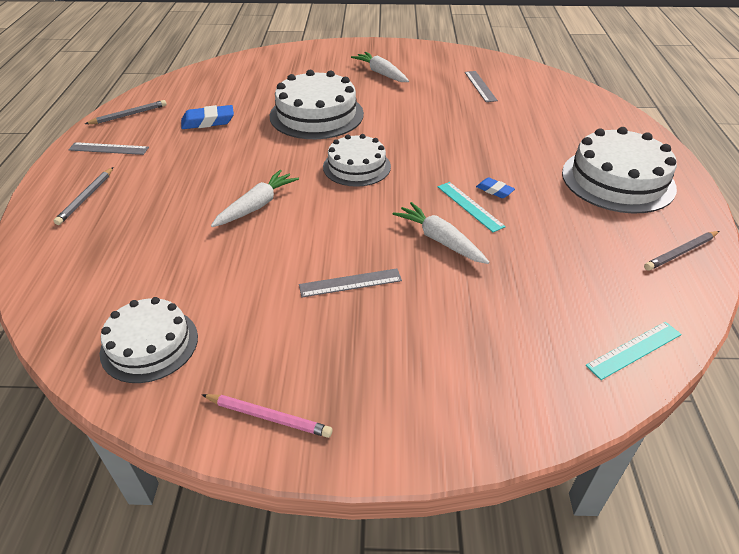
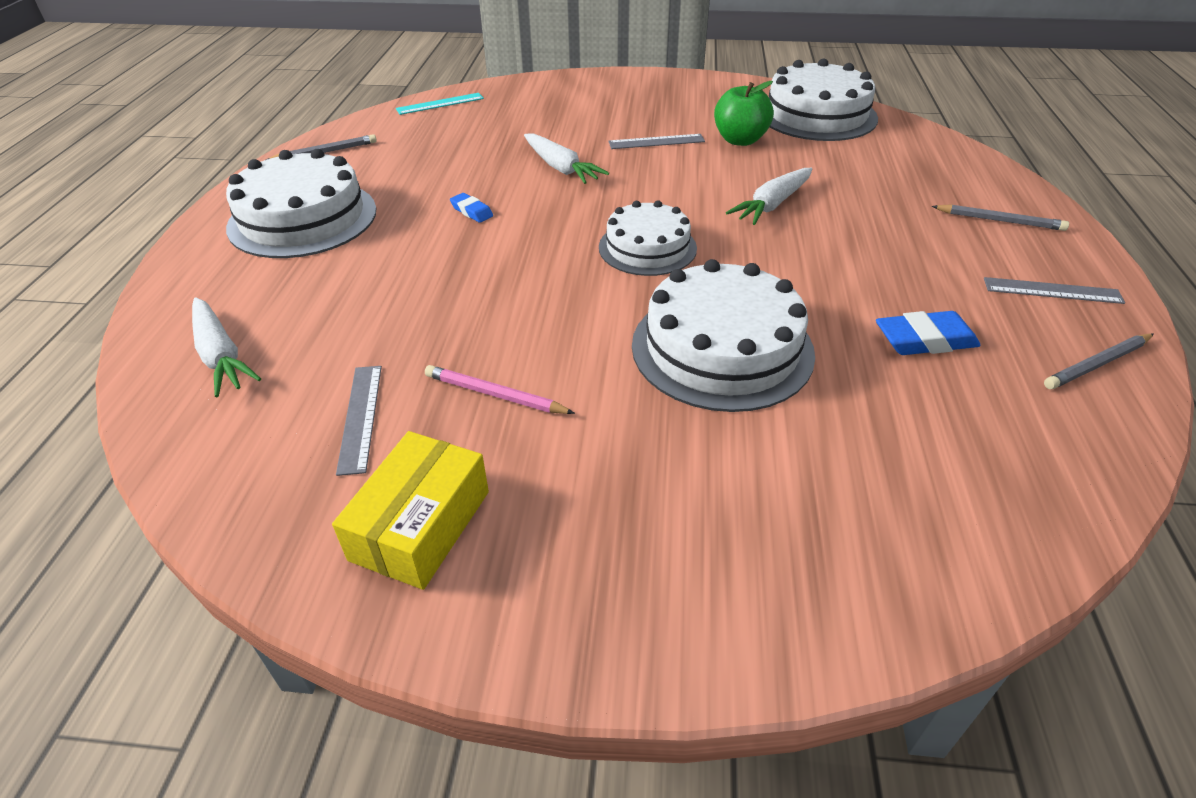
camera: 175 degrees left, 0 degrees up
(86, 198) = (1000, 220): grey pencil -> grey pencil turned 90 degrees clockwise
(149, 344) = (816, 115): white cake -> white cake, size x1.56
(260, 289) = (740, 140): none -> green apple
(269, 417) = (710, 87): pink pencil -> pink pencil (495, 394)
(381, 73) = (577, 480): white carrot -> white carrot (221, 355)
(435, 62) = (420, 525): none -> yellow box
(470, 206) = (512, 196): turquoise ruler -> none

